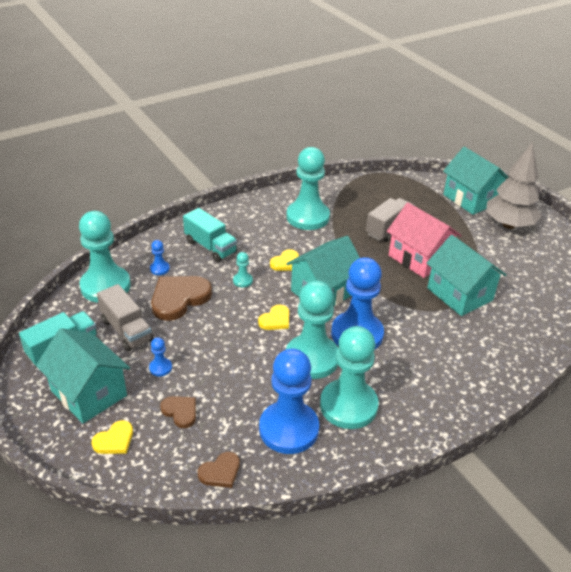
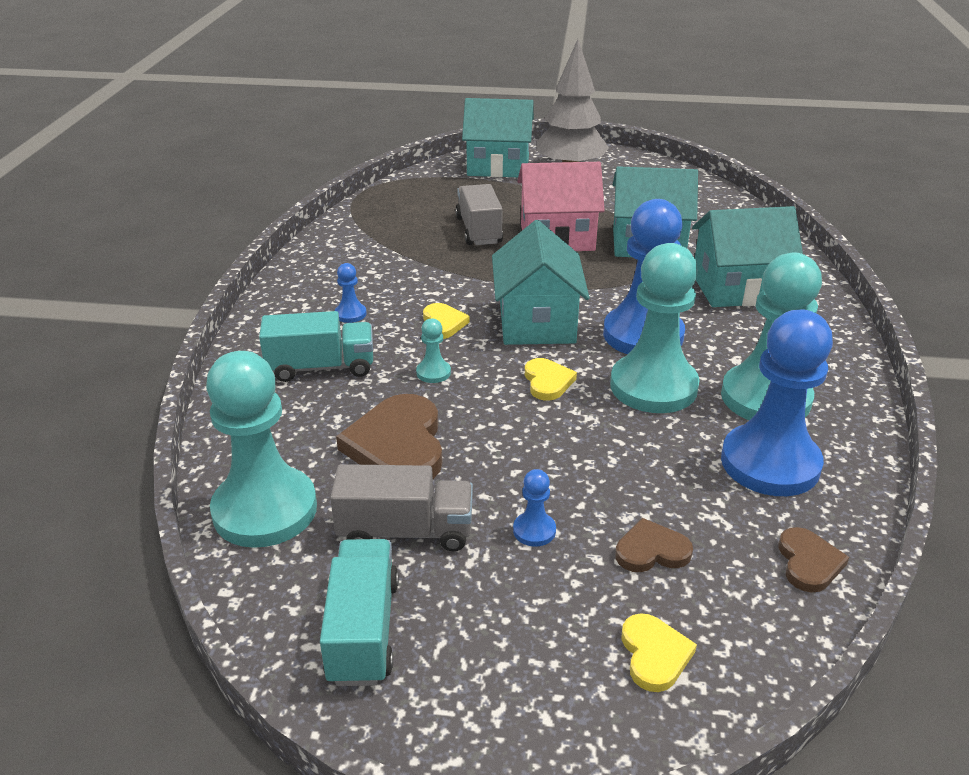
camera: 50 degrees left, 5 degrees down
(89, 393) = (512, 641): turquoise house -> turquoise house (737, 288)
(159, 269) = (302, 435): blue pawn -> blue pawn (350, 314)
(307, 217) = (374, 269): turquoise pawn -> none

